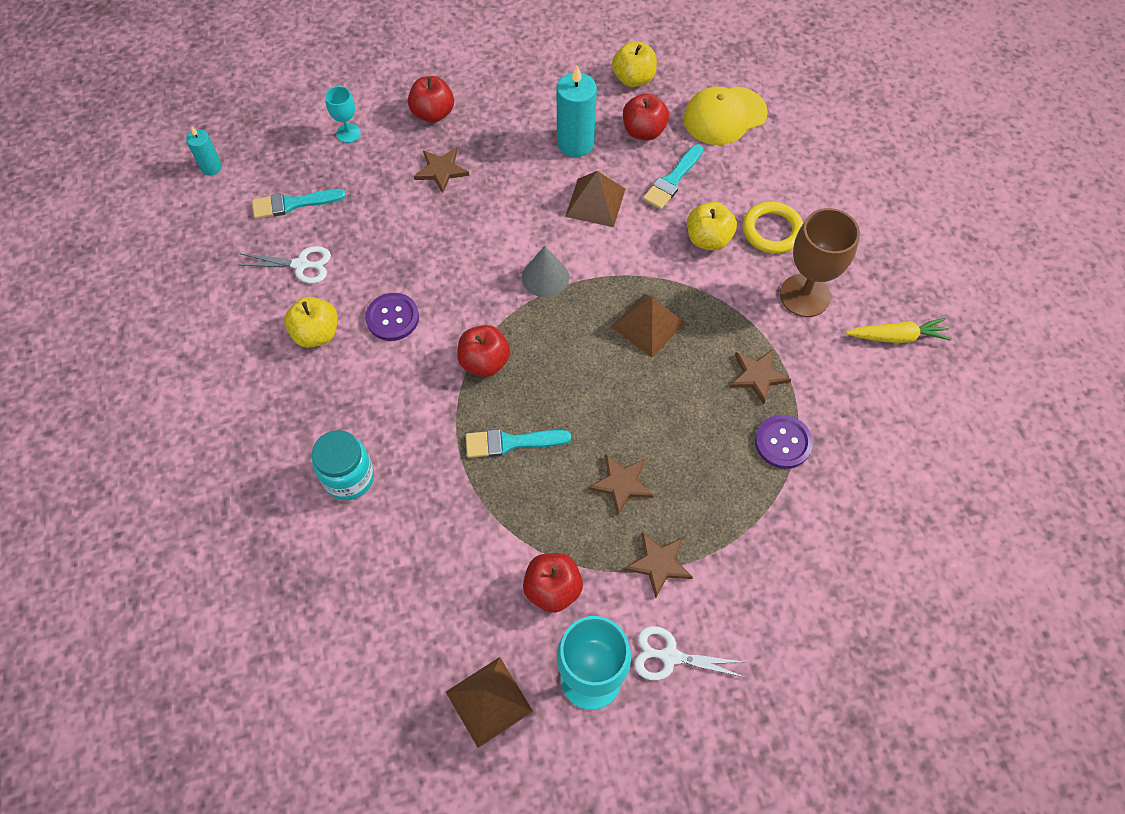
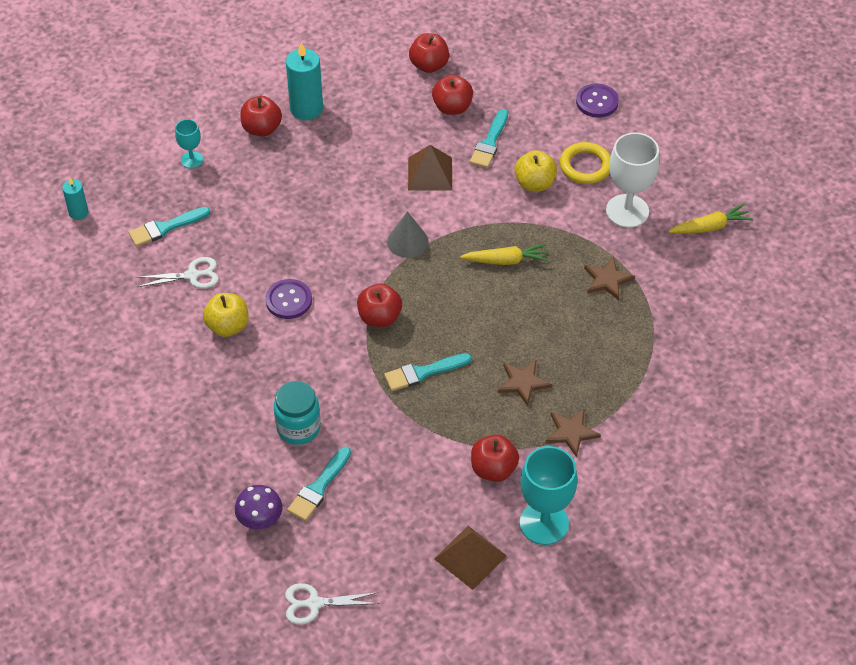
camera: 15 degrees left, 10 degrees down
(265, 585) = (260, 520): none -> purple mushroom
(345, 560) = (319, 487): none -> turquoise brush
(441, 170) = (286, 174): brown star -> none
(575, 143) = (396, 128): turquoise candle -> turquoise candle (306, 108)
(633, 79) = (429, 65): yellow apple -> red apple
(648, 325) = (506, 260): brown pyramid -> yellow carrot
(670, 656) = (600, 494): white scissors -> white scissors (314, 603)
(724, 116) = (517, 81): yellow cap -> none
(783, 442) = (642, 325): purple button -> purple button (597, 102)
(804, 295) = (627, 211): brown goblet -> white goblet

